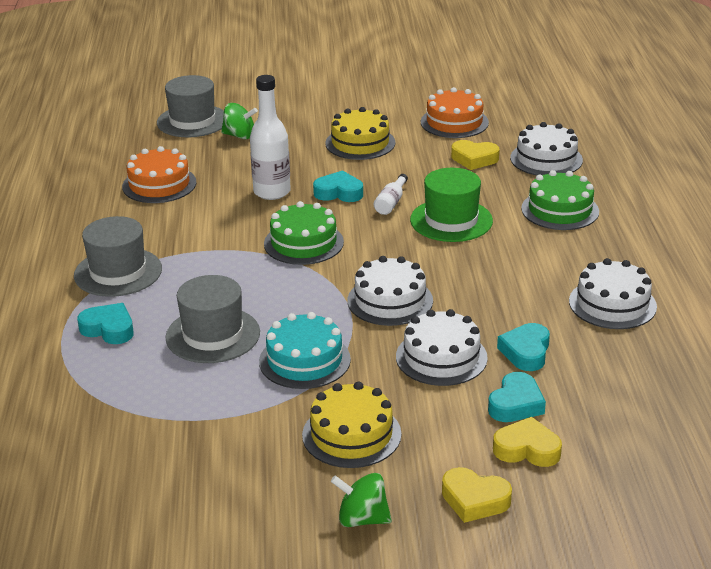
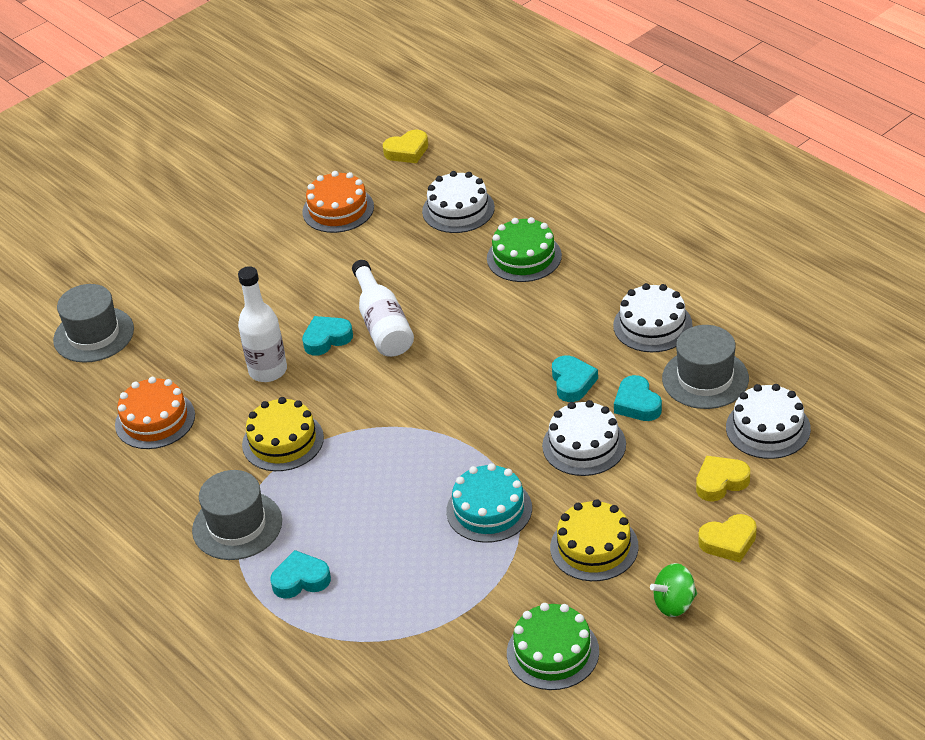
camera: 35 degrees left, 10 degrees up
(213, 335) = (392, 532): grey hat -> grey hat (705, 378)
(239, 136) = (161, 327): green spinning top -> none
(303, 243) = (358, 405): green cake -> green cake (552, 652)
(360, 143) = (282, 276): yellow cake -> yellow cake (283, 441)
(390, 300) = (490, 419): white cake -> white cake (768, 428)
(391, 202) = (382, 324): white bottle -> white bottle, size x1.93
(451, 220) = (451, 315): green hat -> none
(474, 159) = (399, 241): yellow heart -> yellow heart (407, 151)
(516, 404) = (676, 451): turquoise heart -> turquoise heart (572, 382)

